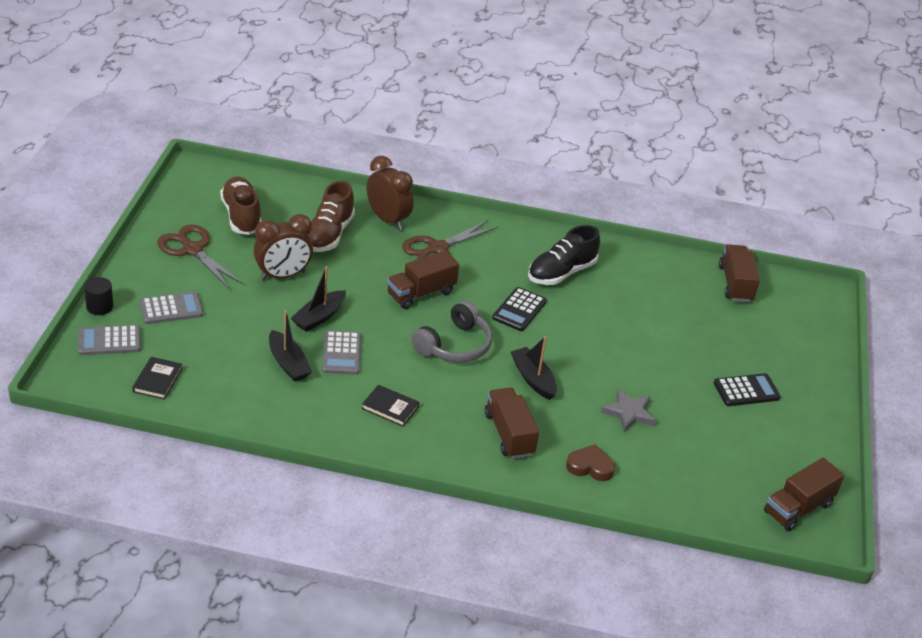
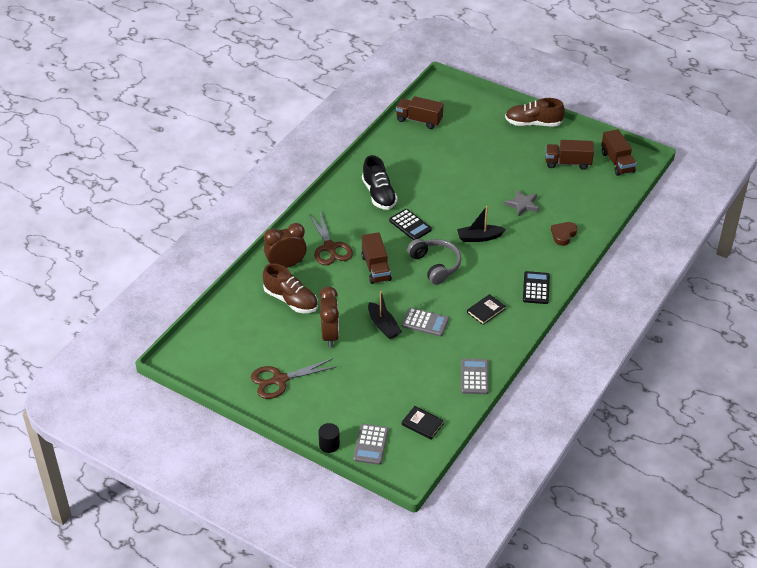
camera: 65 degrees left, 5 degrees up
(171, 309) = (346, 404): grey calculator -> grey calculator (474, 377)
(241, 216) = (248, 344): brown shoe -> brown shoe (533, 123)
(288, 363) = (427, 352): black boat -> none
(509, 434) = (526, 262): brown truck -> brown truck (567, 163)
(746, 390) = (518, 149): black calculator -> black calculator (536, 288)

